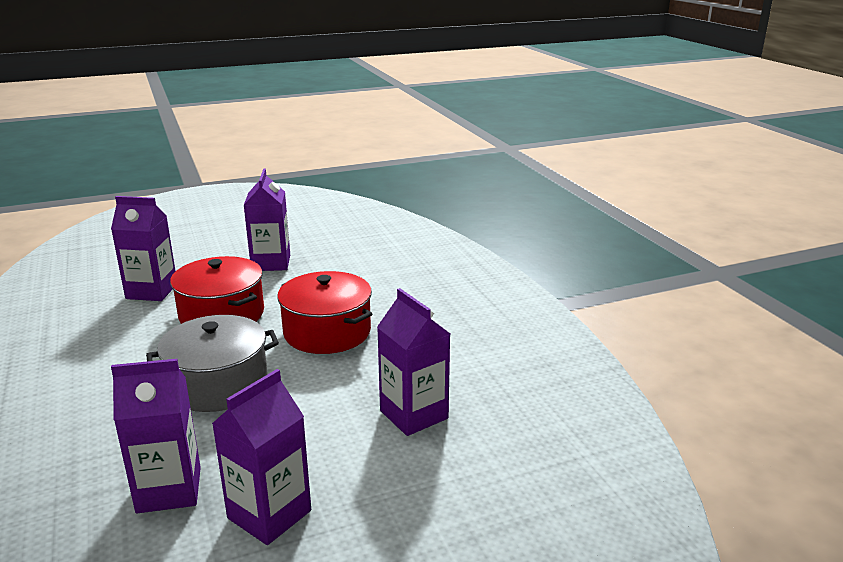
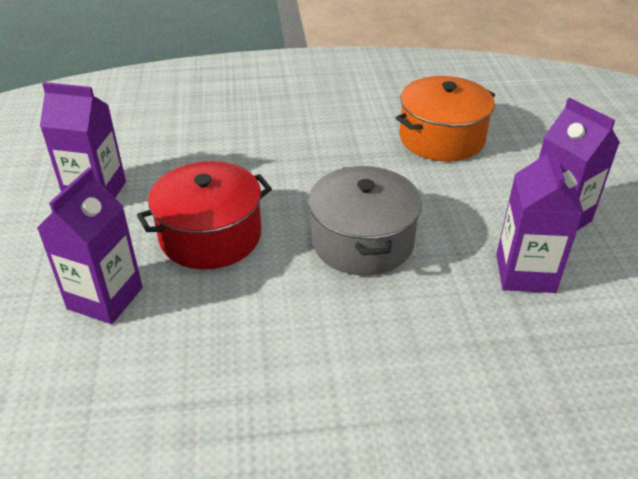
camera: 75 degrees left, 15 degrees up
(327, 332) = (289, 167): red pot -> none
(414, 414) = (441, 138): purple carton -> orange pot

